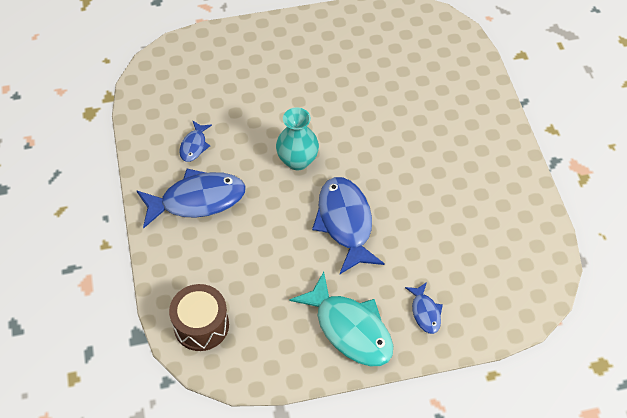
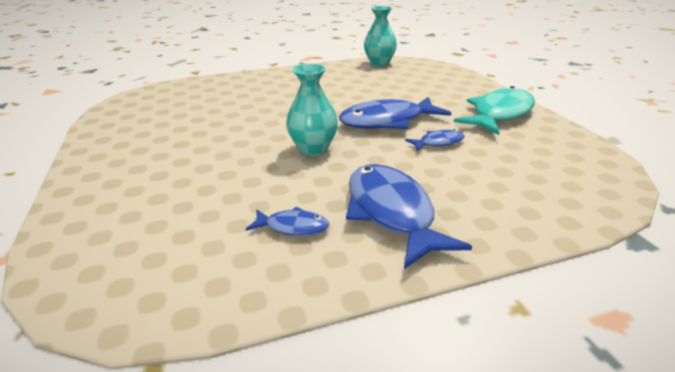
camera: 95 degrees left, 25 degrees down
(201, 325) = (573, 188): brown drum -> none
(425, 312) = (459, 90): blue fish -> blue fish (438, 142)
(539, 246) = (379, 63): none -> turquoise vase

